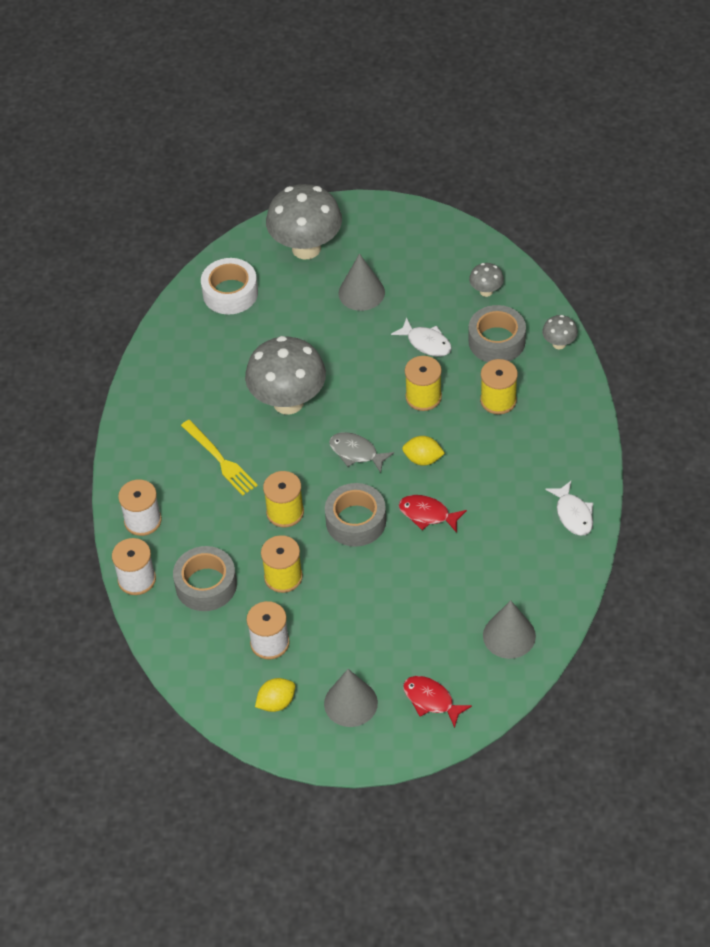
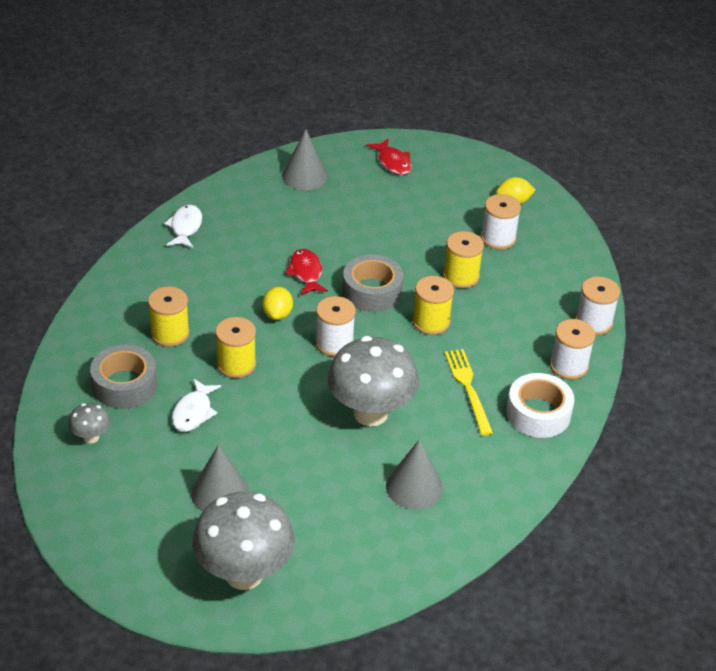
camera: 160 degrees left, 10 degrees down
(206, 585) = (532, 295): grey tape -> none
(230, 293) = (364, 557): white tape -> white tape (538, 413)
(350, 703) = (455, 182): grey cone -> grey cone (414, 487)
(356, 452) = (334, 343): grey fish -> white spool
(423, 459) = (277, 314): yellow lemon -> yellow lemon turned 60 degrees clockwise
(426, 343) = (193, 412): white fish -> white fish turned 135 degrees counterclockwise
(427, 514) = (306, 273): red fish -> red fish turned 150 degrees counterclockwise
(559, 344) = (69, 358): grey mushroom -> none

